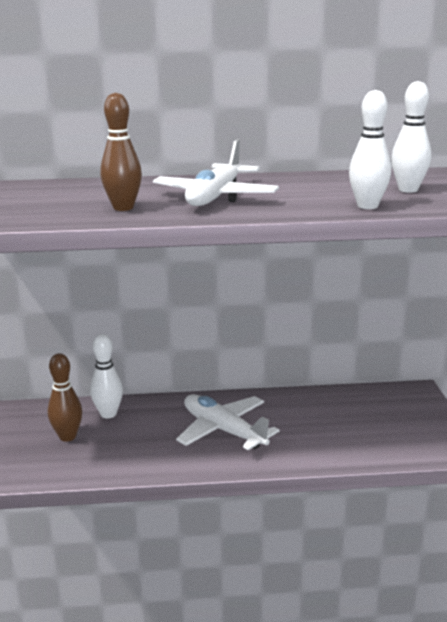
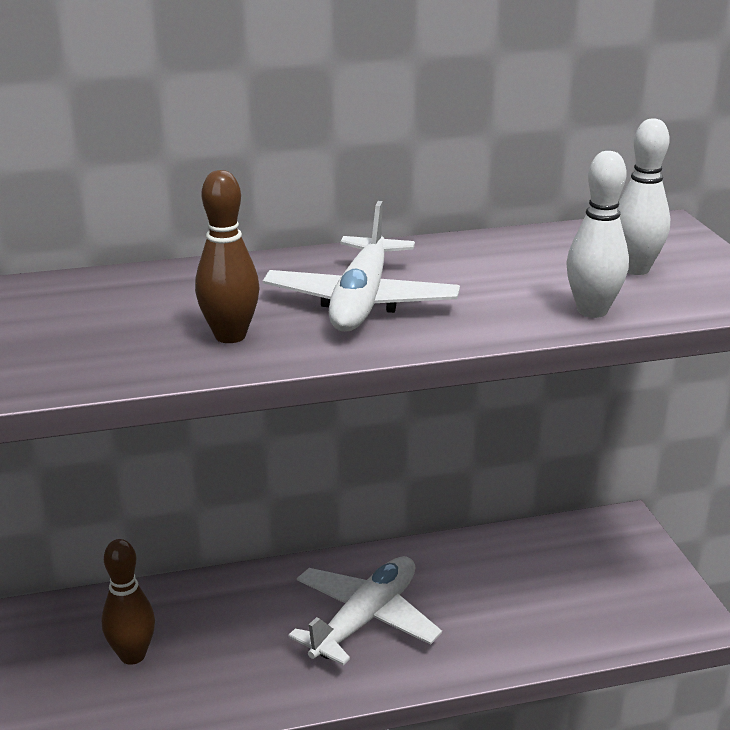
camera: 10 degrees left, 5 degrees up
(108, 414) = (184, 607): white bowling pin -> none
(223, 430) = (365, 619): white plane -> white plane turned 90 degrees clockwise

